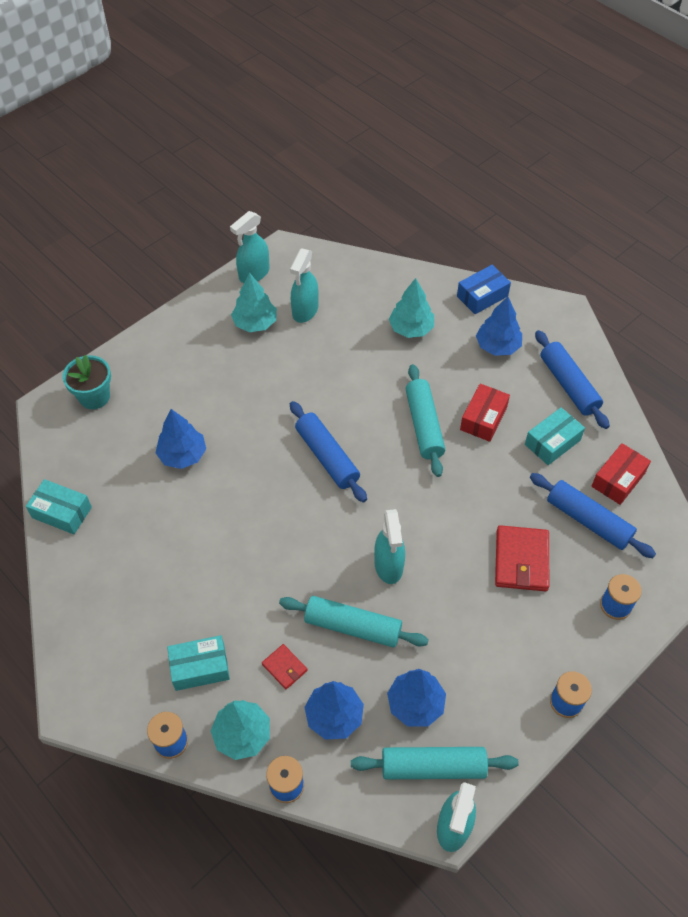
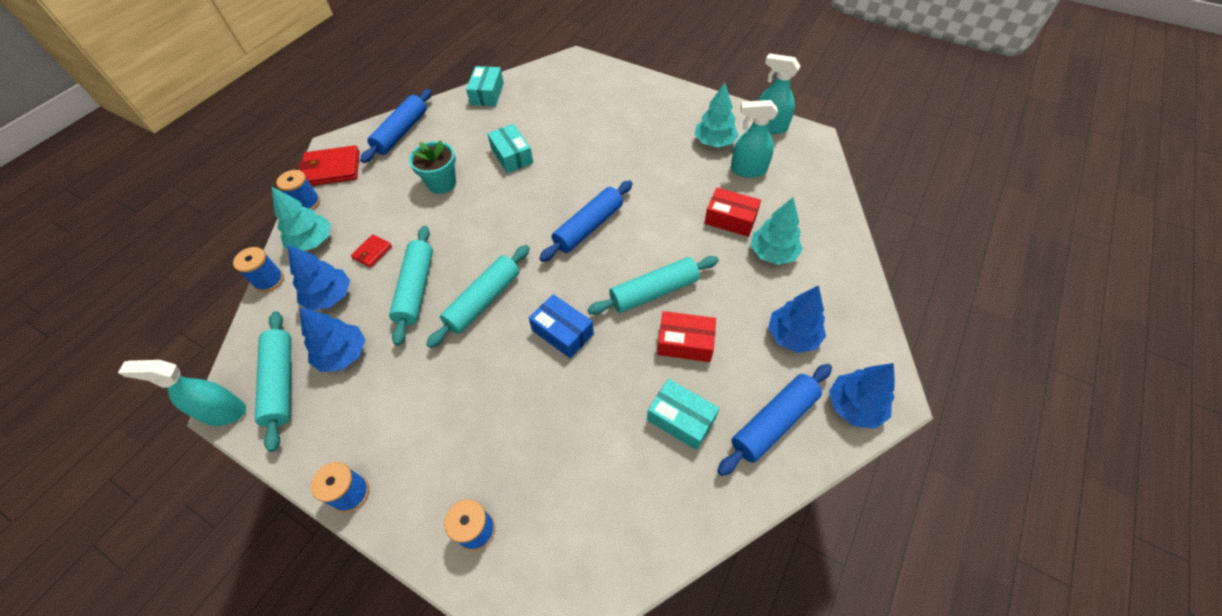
camera: 75 degrees right, 0 degrees up
(94, 397) = (594, 78): turquoise flower pot -> turquoise flower pot (442, 183)
(183, 455) = (558, 138): blue tree -> blue tree (854, 406)
(200, 667) = (368, 202): turquoise box -> turquoise box (512, 156)
(388, 566) = (483, 300): turquoise spray bottle -> turquoise rolling pin
(482, 296) = (857, 306): blue box -> blue box (562, 332)
(521, 560) = (514, 416): red wallet -> red wallet (332, 169)
(588, 521) = (584, 479): blue rolling pin -> blue rolling pin (401, 132)
(618, 479) = (654, 506): red box -> red box (730, 219)

